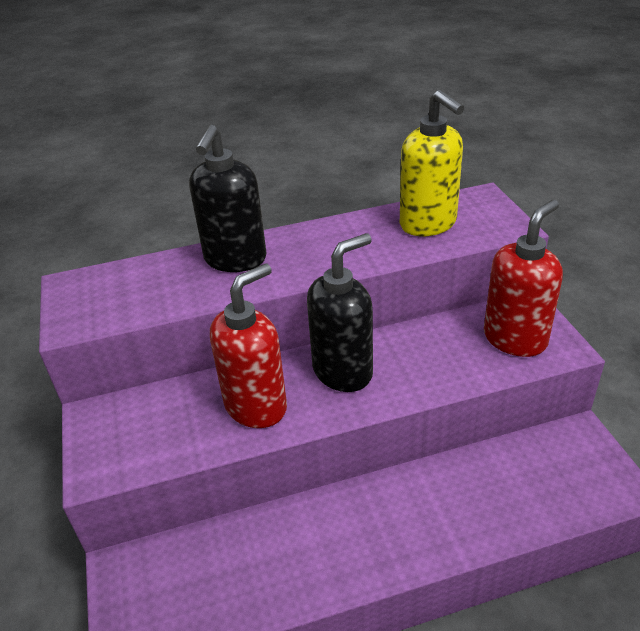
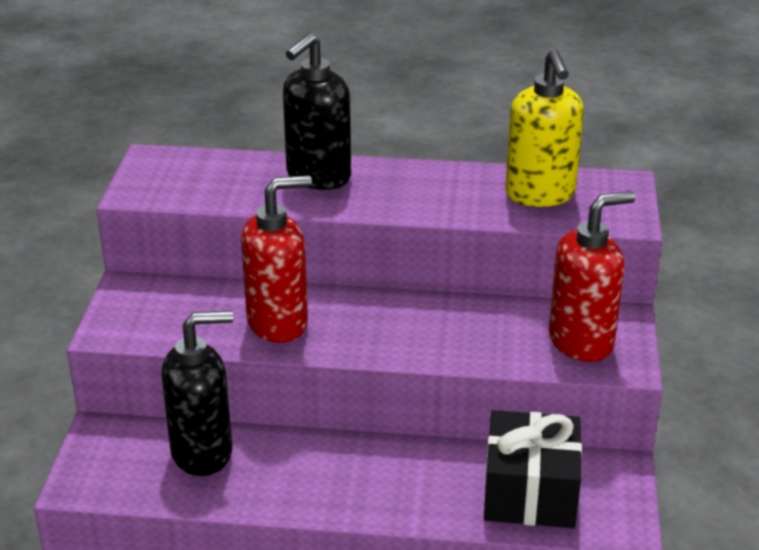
camera: 20 degrees right, 5 degrees down
(343, 371) = (381, 319): black soap dispenser -> black soap dispenser (203, 452)
(532, 484) = (530, 492): none -> black gift

